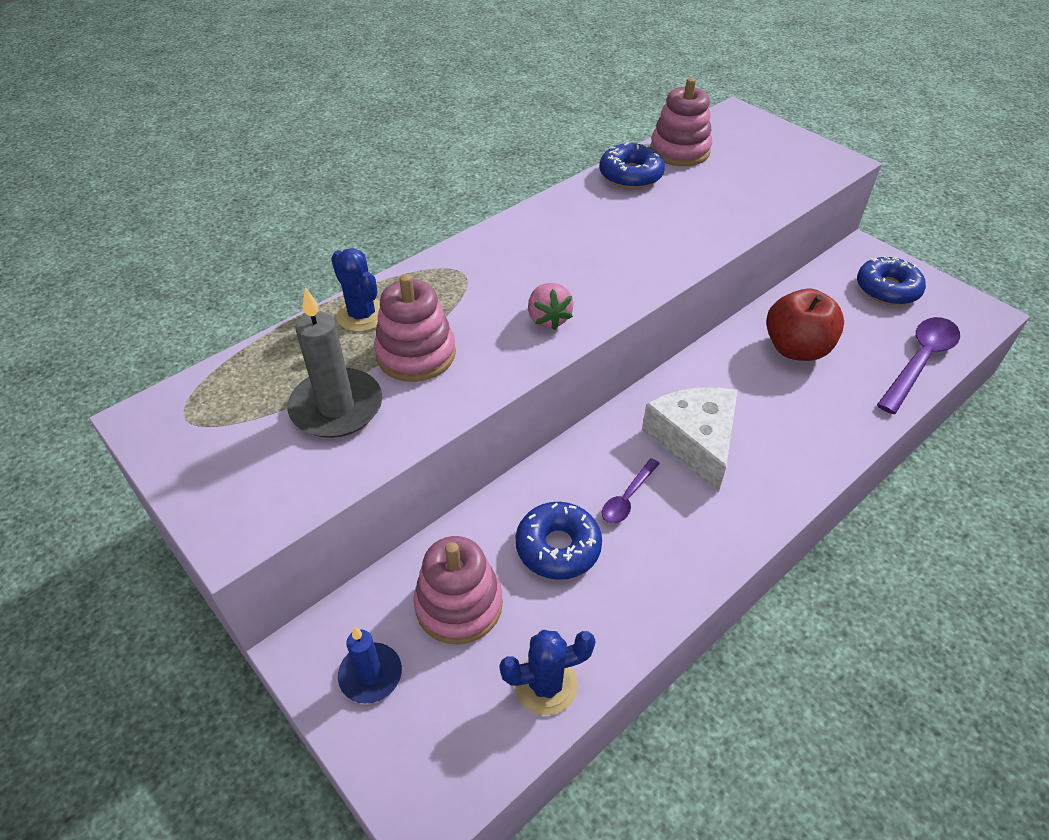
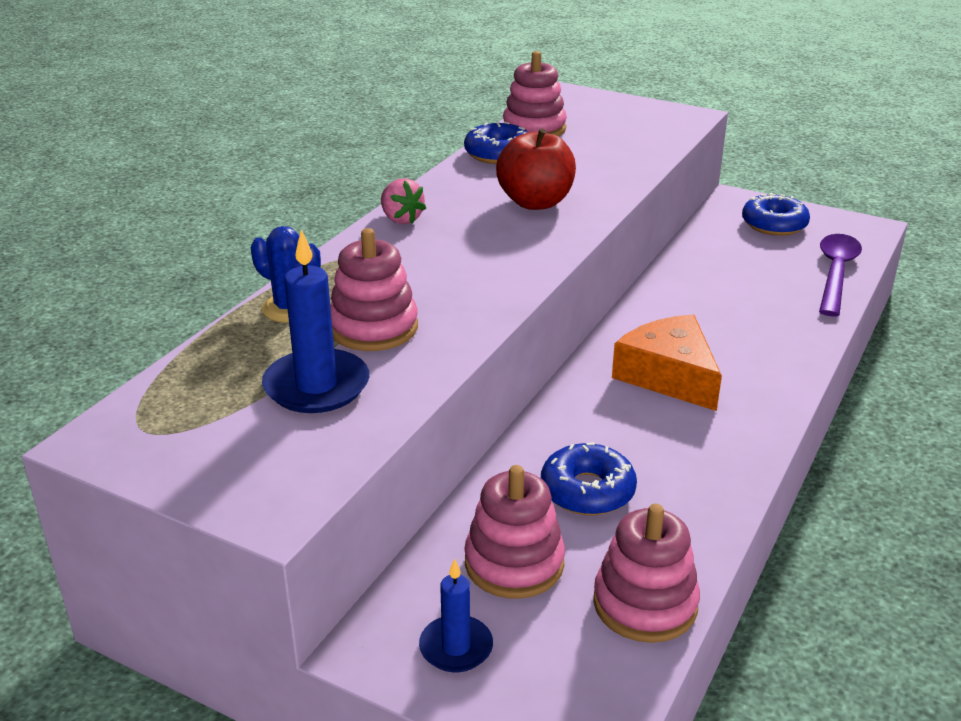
camera: 20 degrees left, 15 degrees down
(336, 407) = (316, 386): grey candle -> blue candle
(545, 684) = (645, 604): blue cactus -> pink stacking toy
(548, 319) = (493, 276): pink strawberry -> pink strawberry (401, 219)
(627, 498) = (632, 435): purple spoon -> none
(694, 441) = (669, 375): white cheese -> orange cheese
(796, 349) = (719, 285): red apple -> red apple (535, 202)

